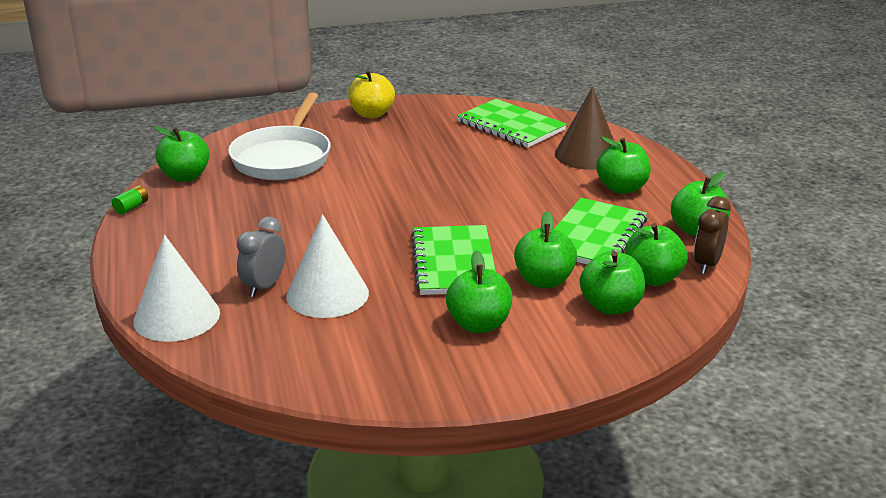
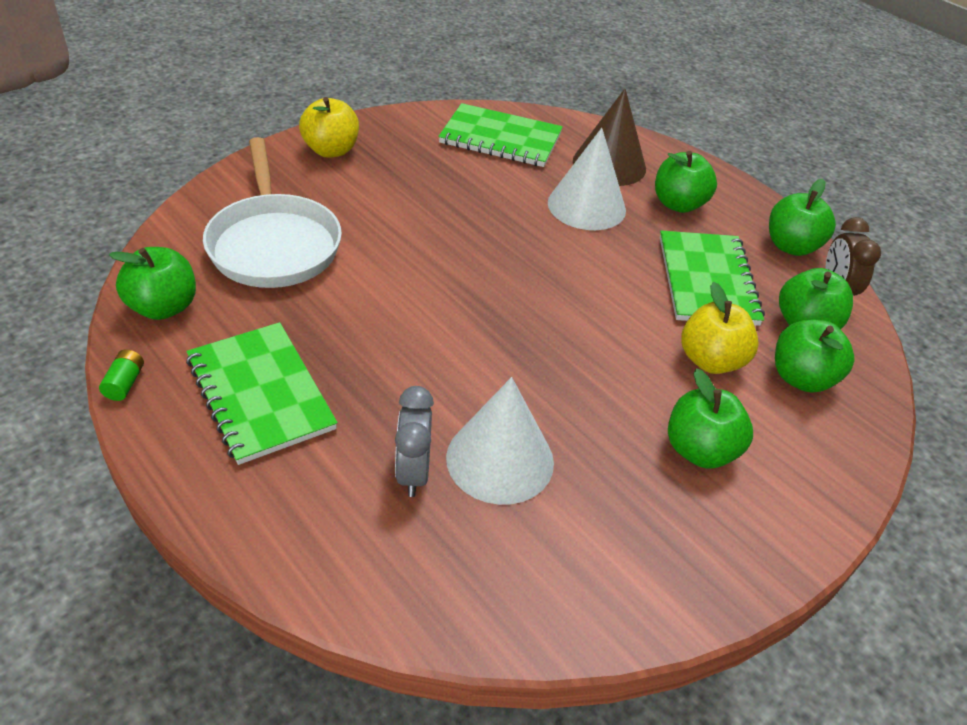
camera: 30 degrees left, 15 degrees up
(177, 316) = (338, 567): white cone -> white cone (586, 206)
(454, 263) = (601, 362): green notebook -> green notebook (261, 393)
(544, 281) = (711, 360): green apple -> yellow apple

